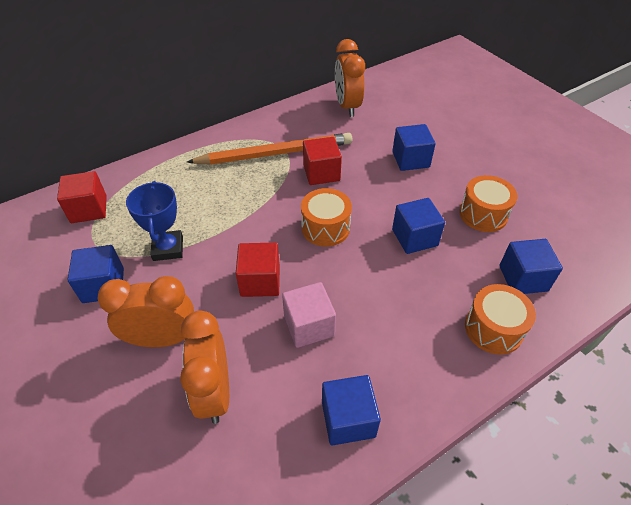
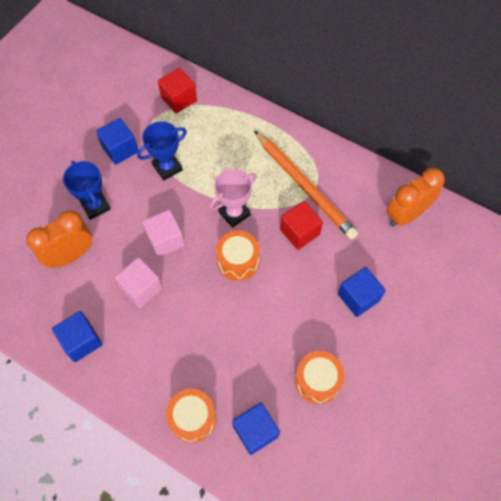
camera: 65 degrees right, 15 degrees up
(162, 338) = (95, 206): orange clock -> blue trophy
(260, 281) = (165, 240): red cube -> pink cube
(268, 212) = (234, 213): none -> pink trophy
(414, 237) = (260, 332): blue cube -> none

